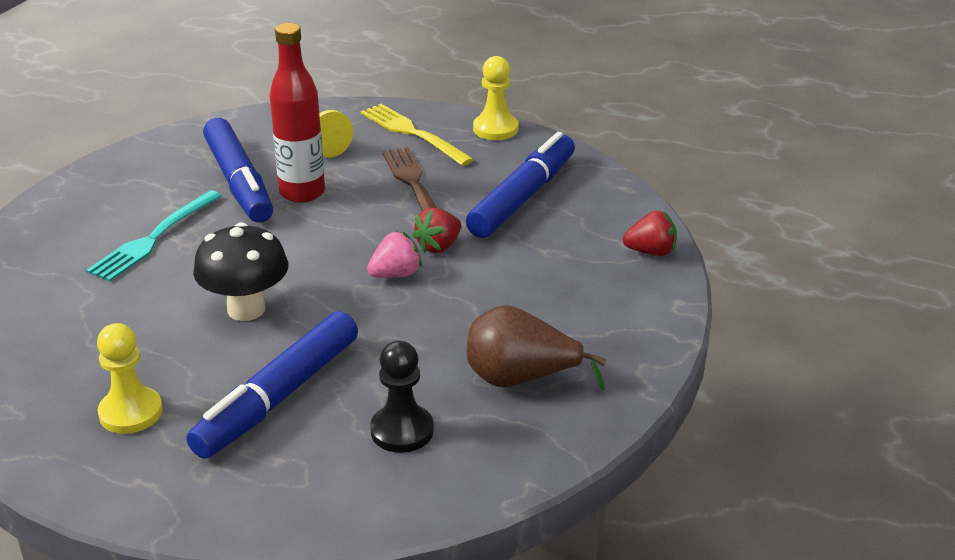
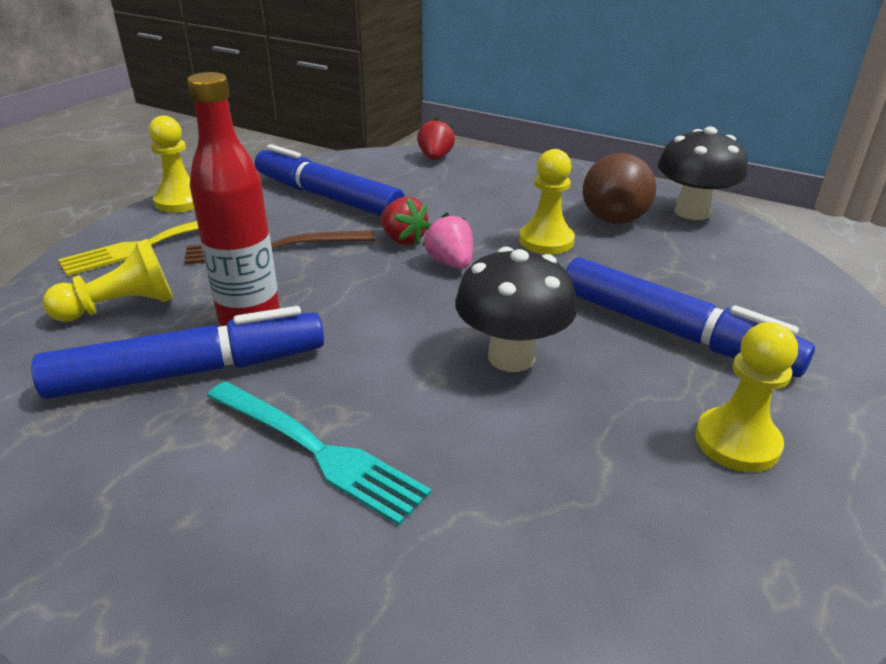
camera: 85 degrees left, 0 degrees up
(402, 431) = (701, 267): black pawn -> none
(448, 329) = (546, 241): none -> yellow pawn
(542, 442) = (691, 212): none -> black mushroom

